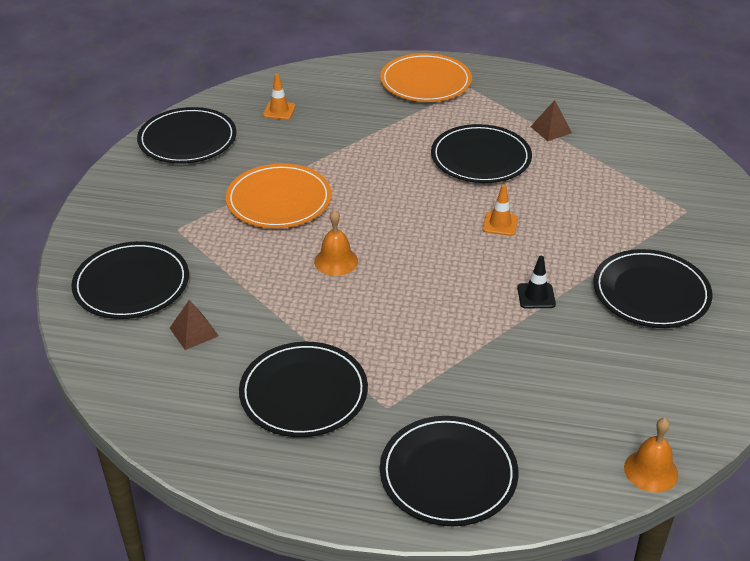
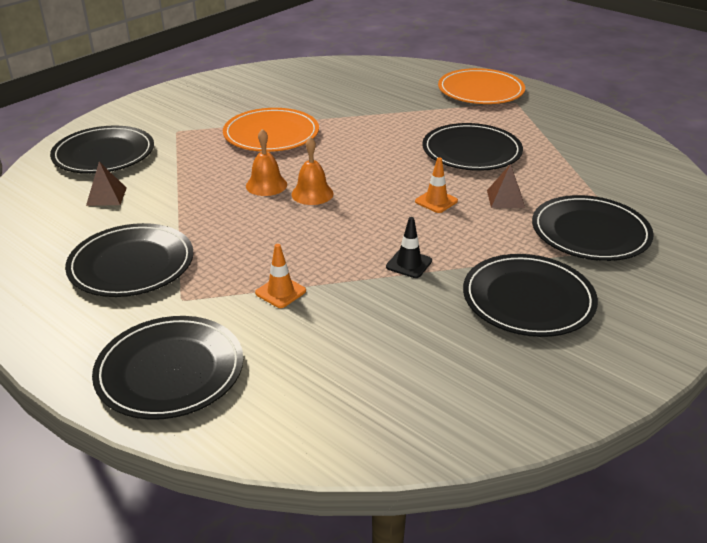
camera: 30 degrees right, 5 degrees down
(187, 139) = (251, 81): black plate -> black plate (590, 232)
(279, 111) = (339, 81): orange traffic cone -> orange traffic cone (280, 292)
(550, 129) = (560, 148): brown pyramid -> brown pyramid (505, 199)
(651, 471) = (361, 452): orange bell -> orange bell (312, 194)

